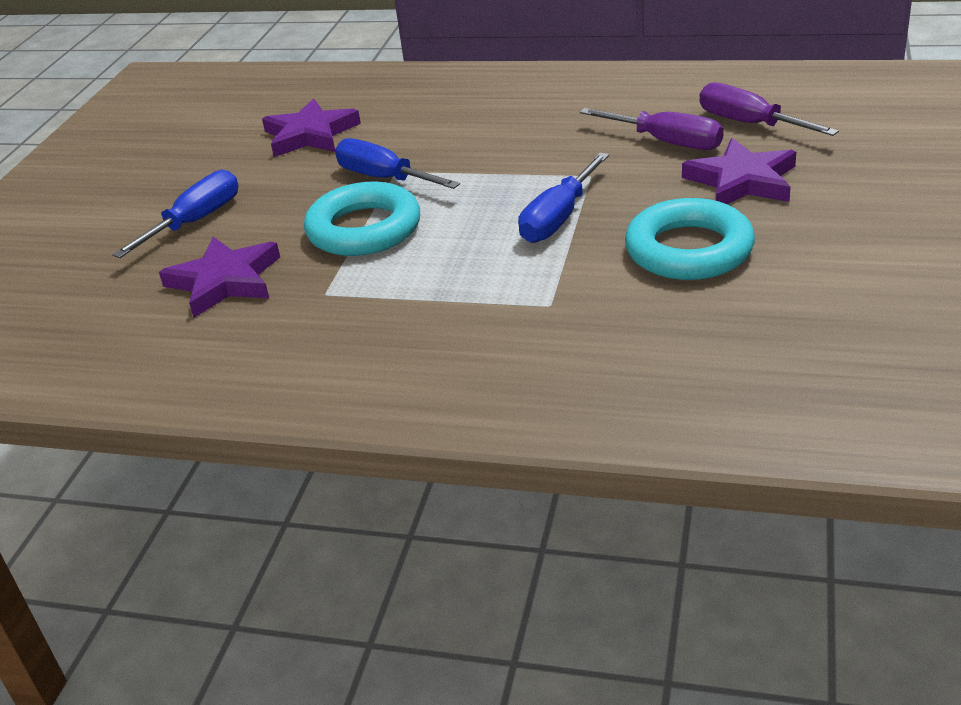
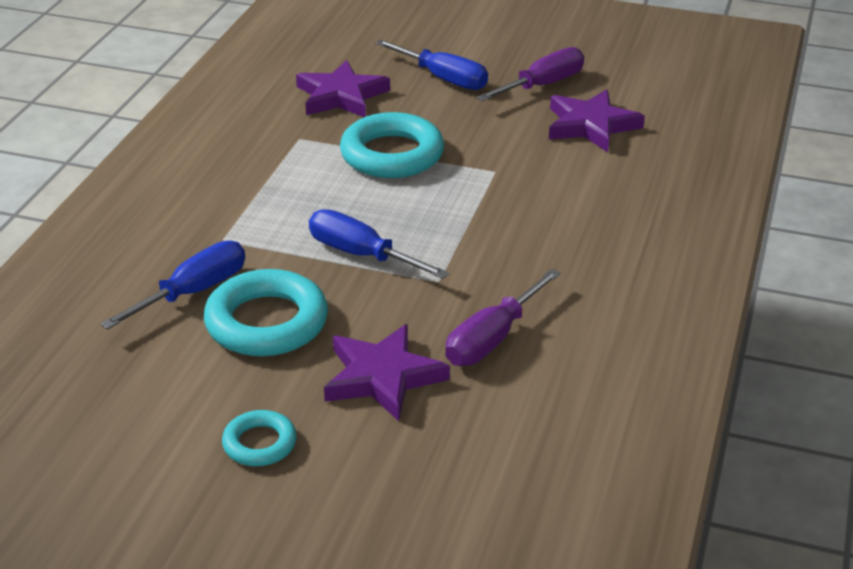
camera: 90 degrees right, 0 degrees up
(384, 178) = (482, 164): blue screwdriver -> blue screwdriver (193, 292)
(749, 123) = (517, 406): purple screwdriver -> purple screwdriver (542, 85)
(863, 222) = (259, 443): none -> turquoise ring

